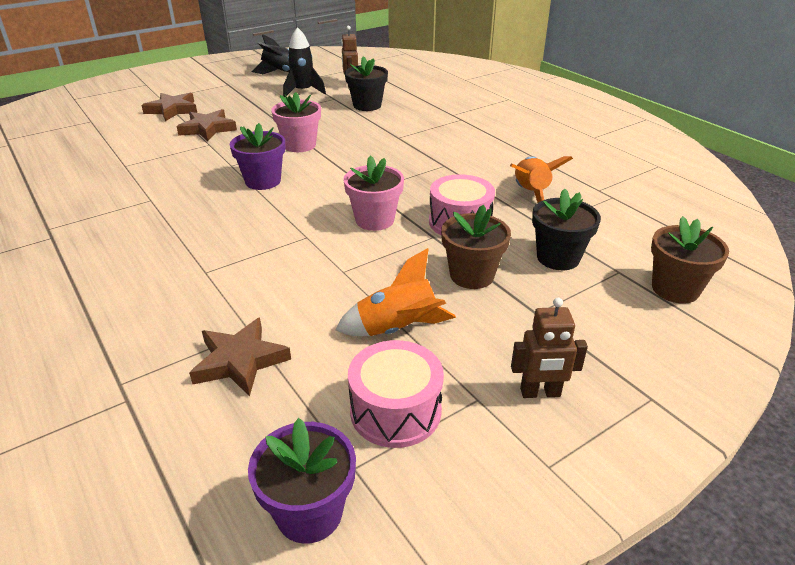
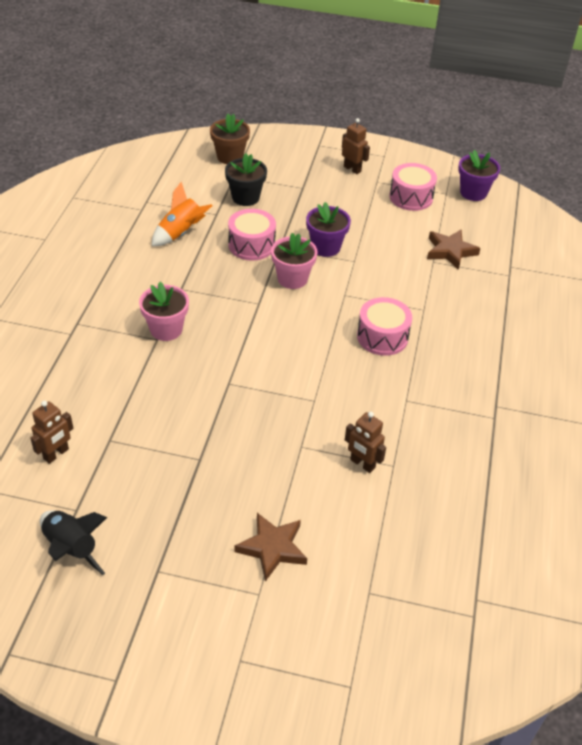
camera: 135 degrees left, 10 degrees up
(151, 156) = (362, 464): none -> brown robot
(208, 129) = (277, 475): brown star -> none
(223, 226) = (382, 337): none -> pink drum
(263, 181) = (313, 362): purple flower pot -> purple flower pot (326, 247)
(299, 145) = (237, 386): pink flower pot -> pink flower pot (166, 329)
(303, 91) = (114, 480): black rocket -> none
(367, 105) = (104, 402): black flower pot -> none
(397, 329) = (369, 220): orange rocket -> none
(472, 275) = (299, 217): brown flower pot -> none

